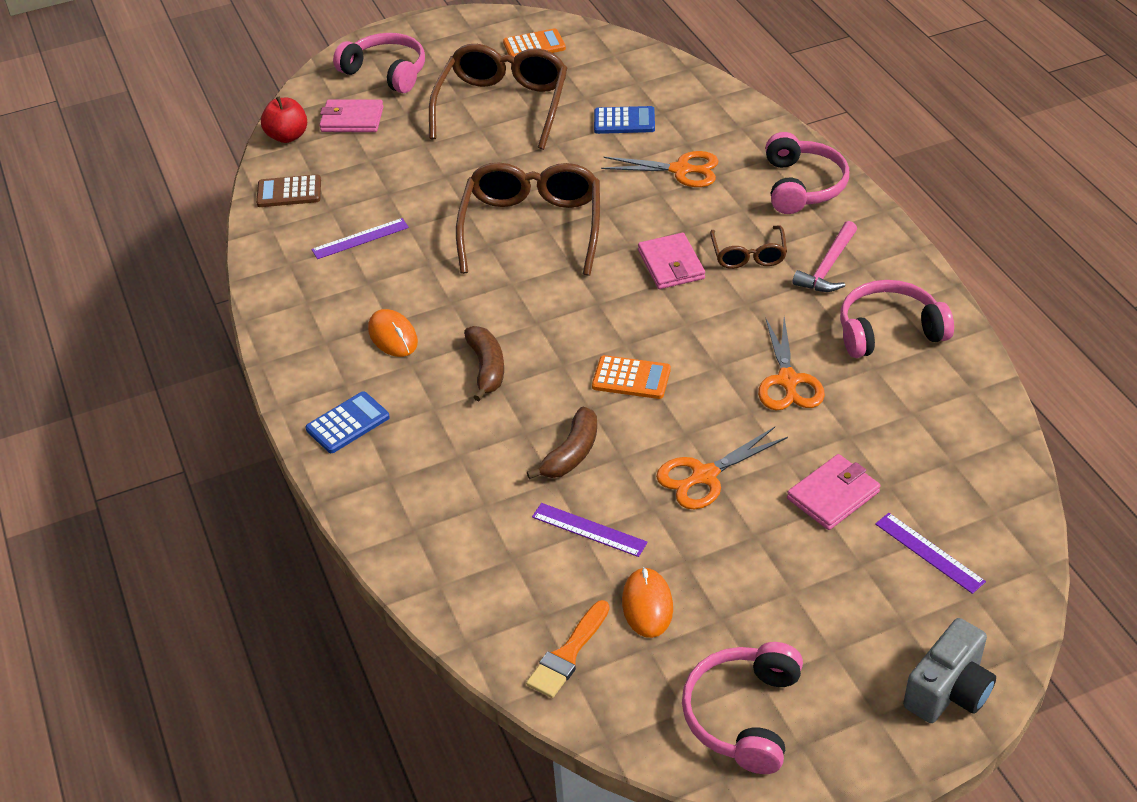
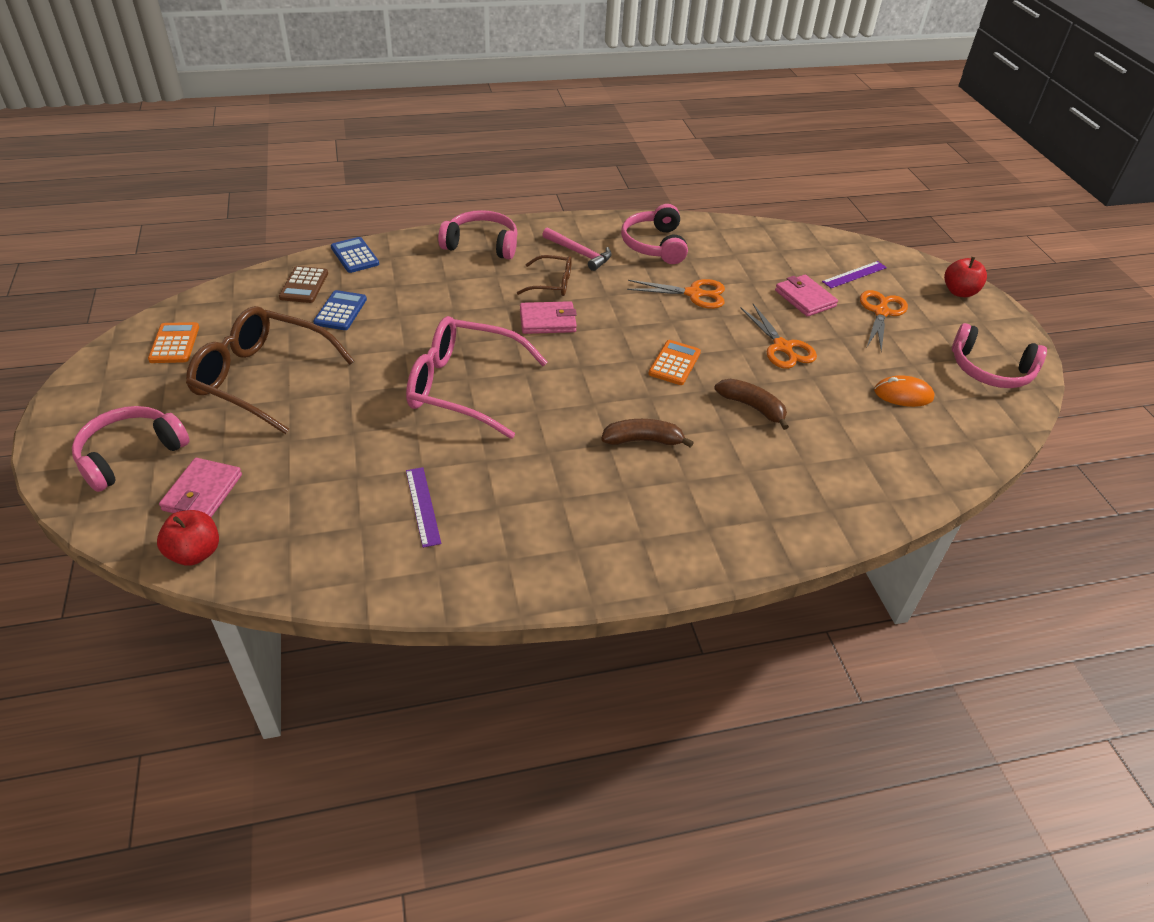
camera: 85 degrees left, 0 degrees up
(289, 192) = (307, 559): brown calculator -> brown calculator (304, 285)
(348, 423) = (695, 541): blue calculator -> blue calculator (355, 256)
(393, 336) = (582, 496): orange mouse -> none
(532, 229) = (465, 387): brown glasses -> pink glasses
(568, 654) = (951, 439): orange brush -> none
(589, 530) = (832, 411): purple ruler -> none
(681, 170) = (429, 294): orange scissors -> orange scissors (881, 312)
(949, 691) = (959, 292): grey camera -> red apple

